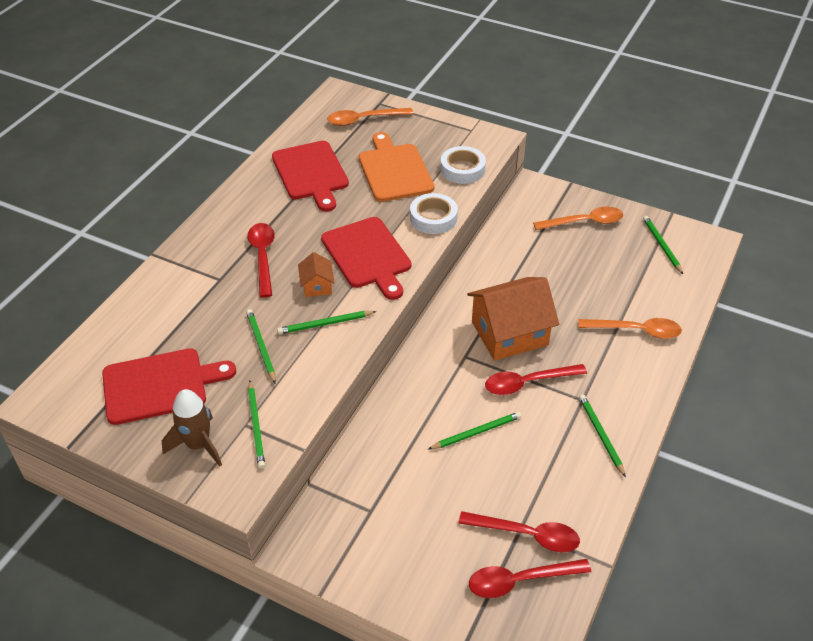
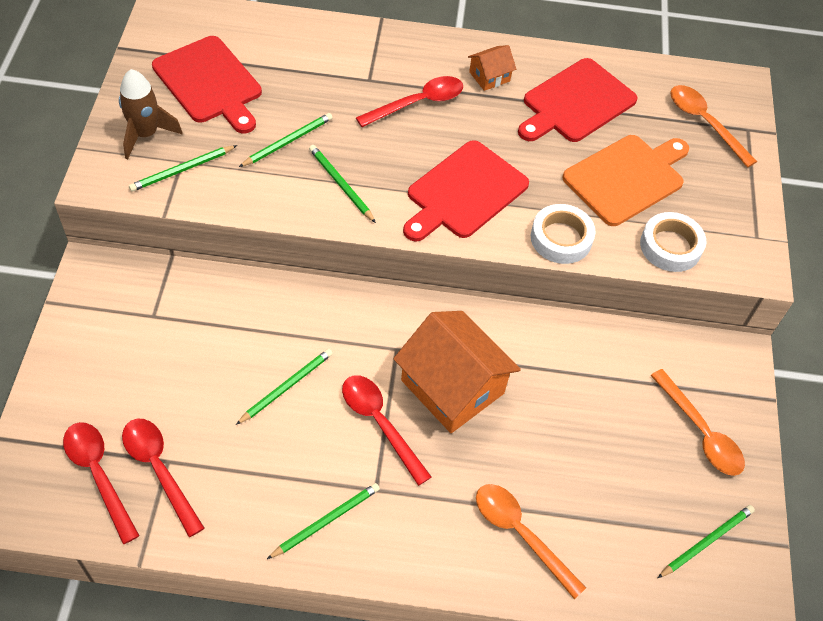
camera: 65 degrees right, 10 degrees up
(317, 285) = (395, 161): orange house -> orange house (489, 76)
(476, 432) = (286, 387): green pencil -> green pencil turned 90 degrees counterclockwise
(527, 535) = (159, 469): red spoon -> red spoon turned 150 degrees clockwise
(636, 331) = (520, 534): orange spoon -> orange spoon turned 150 degrees clockwise

